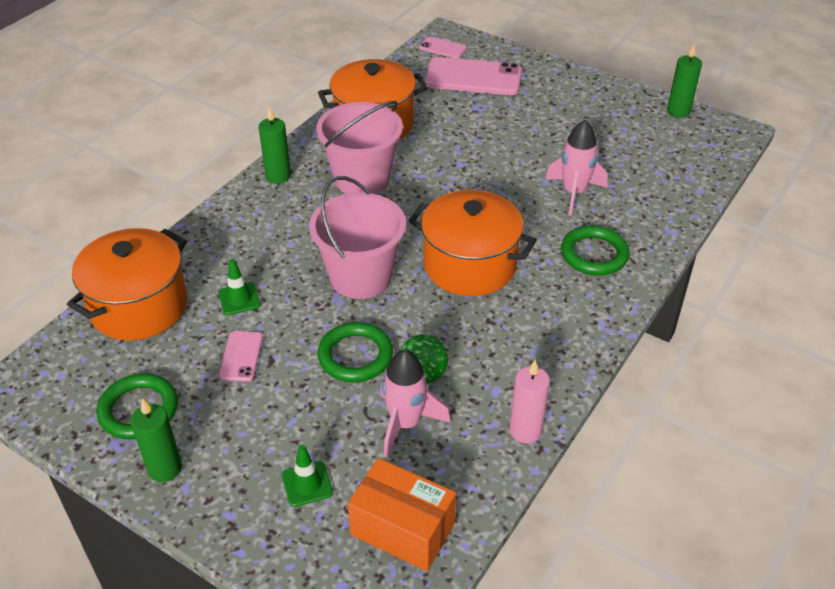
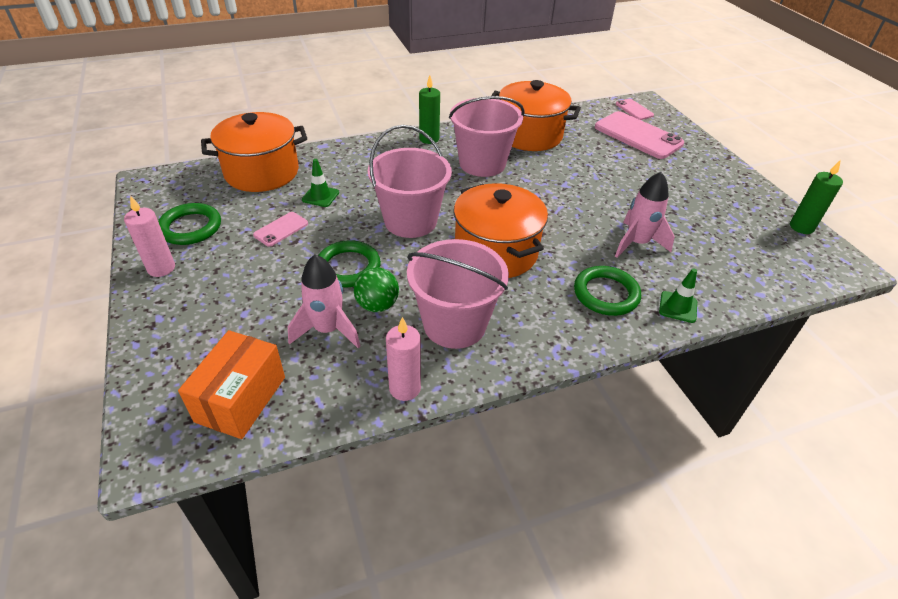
camera: 35 degrees right, 0 degrees up
(165, 468) = (161, 268): green candle -> pink candle
(307, 484) = (222, 328): green traffic cone -> green traffic cone (678, 307)
(402, 529) = (240, 399): orange box -> orange box turned 45 degrees clockwise
(506, 352) = (454, 324): none -> pink bucket

